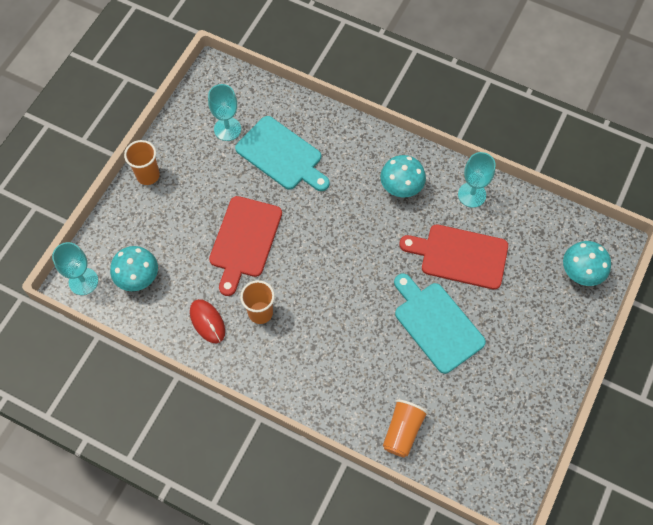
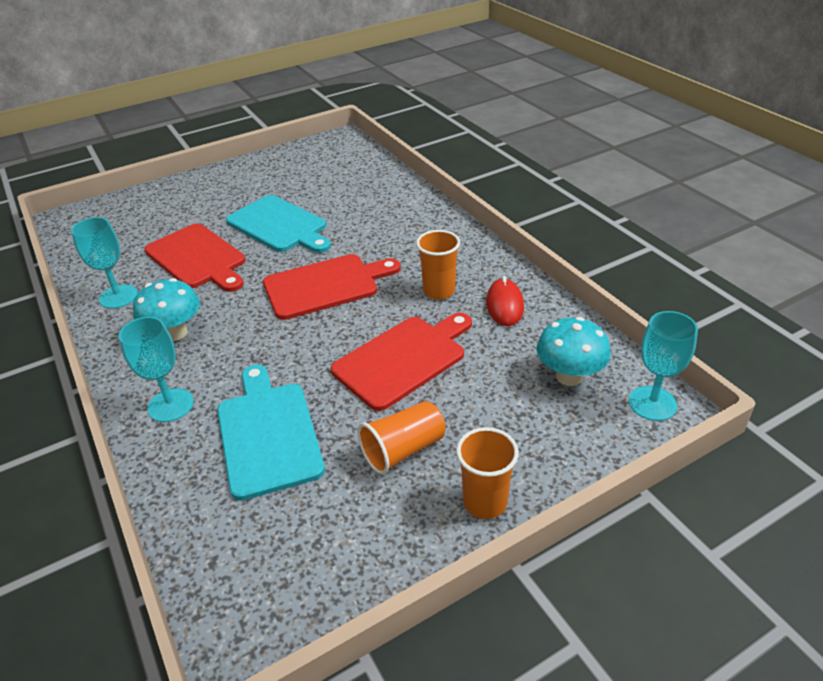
camera: 145 degrees left, 25 degrees down
(227, 129) = (308, 513): turquoise goblet -> turquoise goblet (171, 405)
(343, 277) = (325, 285): none -> red cutting board
(402, 431) = (381, 183): orange cup -> orange cup (403, 449)
(436, 324) = (279, 225): turquoise cutting board -> turquoise cutting board turned 45 degrees counterclockwise
(580, 273) = (121, 212): turquoise mushroom -> none

